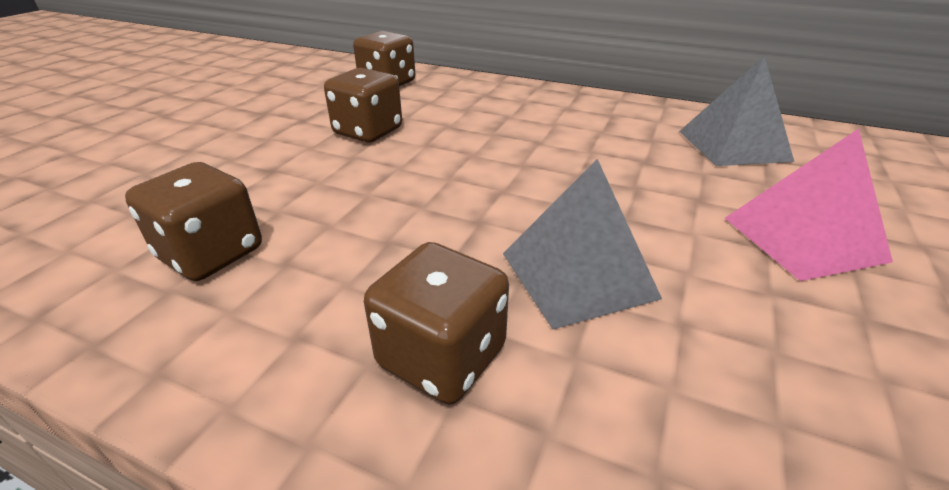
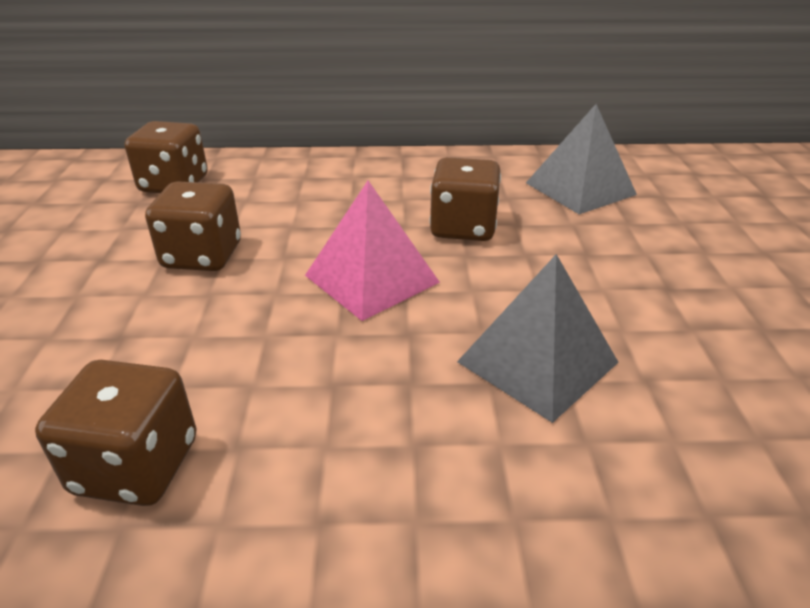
camera: 25 degrees left, 0 degrees up
(441, 356) = (477, 485): brown dice -> brown dice (463, 228)
(803, 239) = (685, 270): pink pyramid -> pink pyramid (371, 279)

